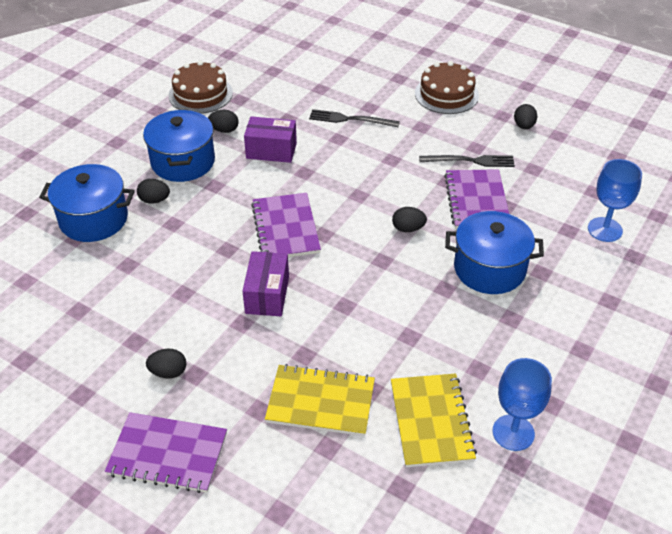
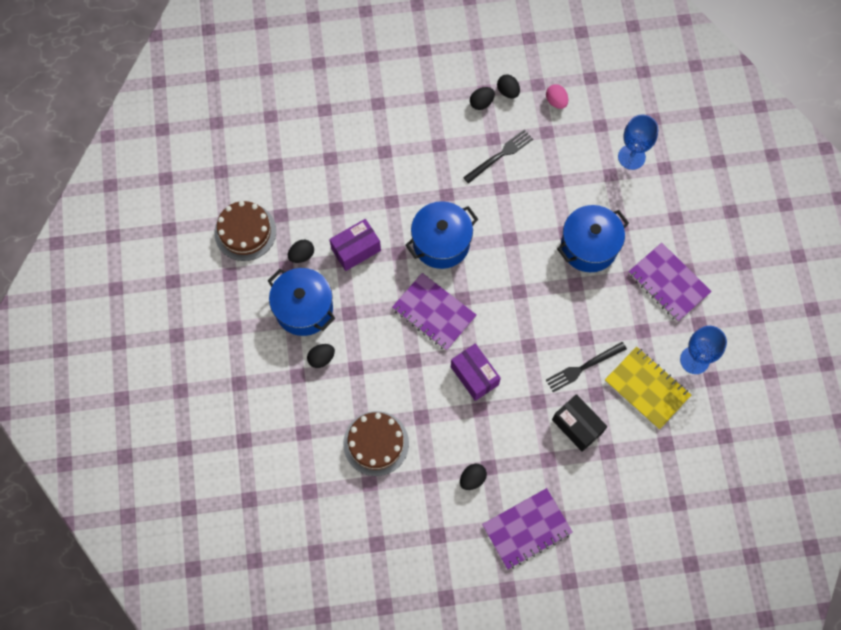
camera: 40 degrees left, 25 degrees up
(93, 219) = (297, 407): blue pot -> blue pot (441, 243)
(320, 402) = (577, 426): yellow notebook -> black box
(350, 119) = (382, 175): black fork -> black fork (583, 367)
(408, 228) = (512, 251): black egg -> black egg (481, 103)
(446, 94) = (427, 96): brown cake -> brown cake (376, 443)
(477, 201) = (534, 191): purple notebook -> purple notebook (668, 283)
(564, 154) = (556, 101): none -> pink egg

